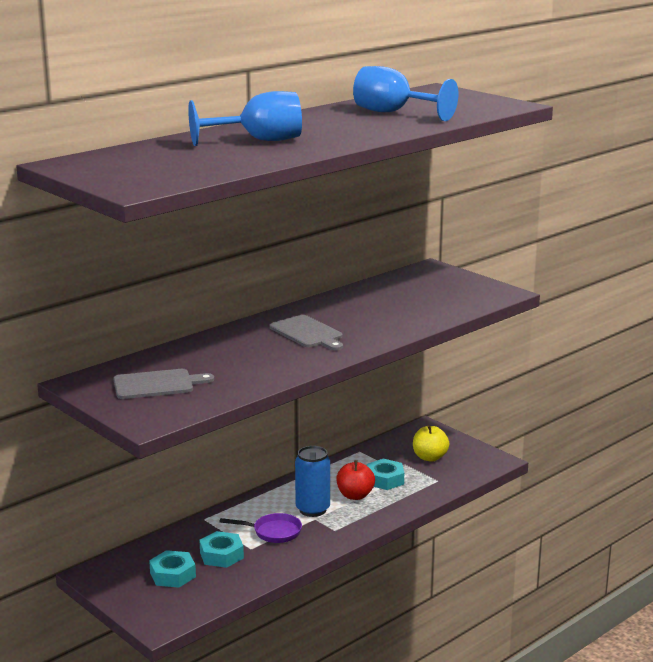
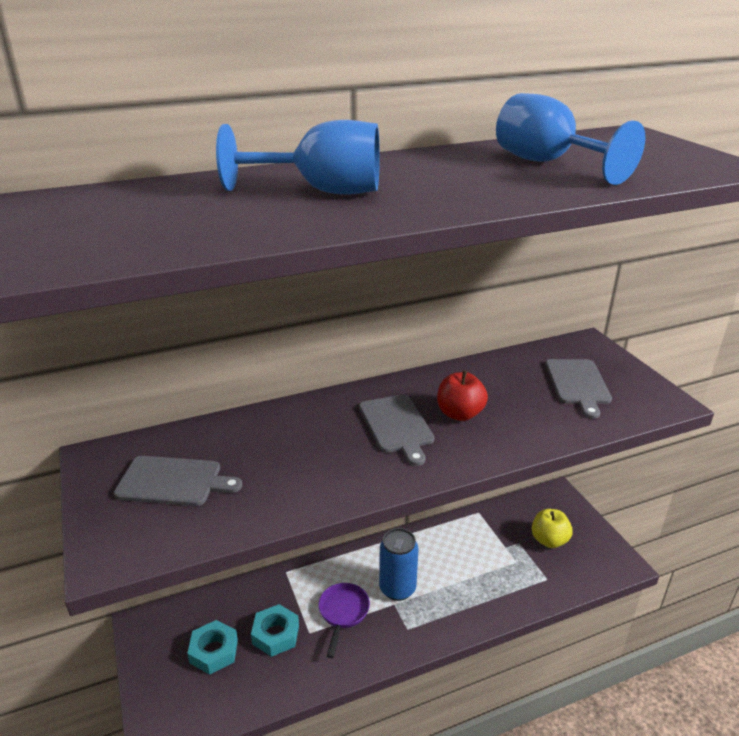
camera: 20 degrees right, 10 degrees up
(273, 532) = (343, 613): purple pan -> purple pan turned 105 degrees counterclockwise
(355, 495) = (449, 579): red apple -> red apple (460, 414)
(385, 479) = (490, 562): turquoise nut -> none
(434, 292) = (577, 384): none -> grey cutting board

